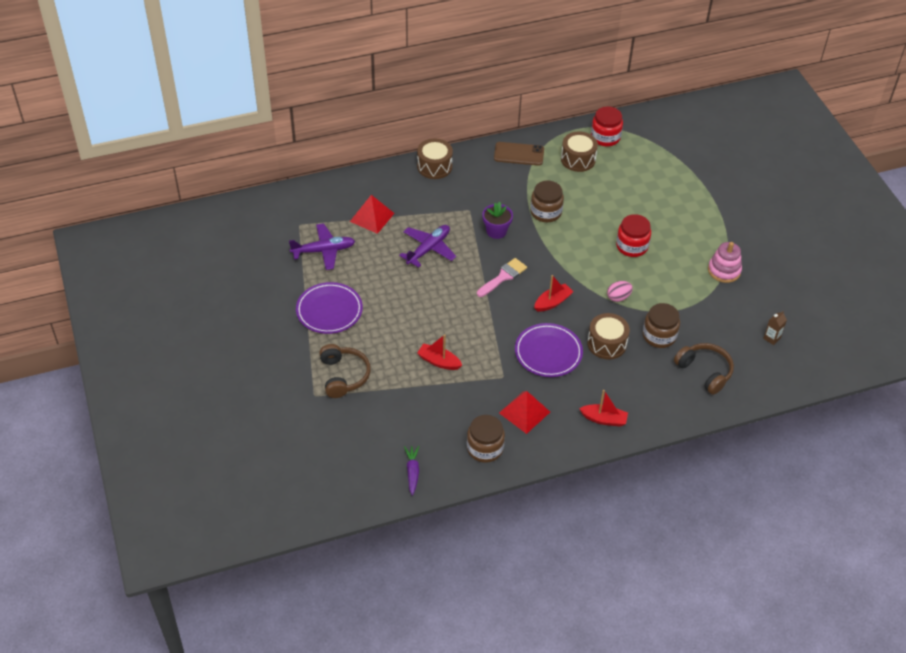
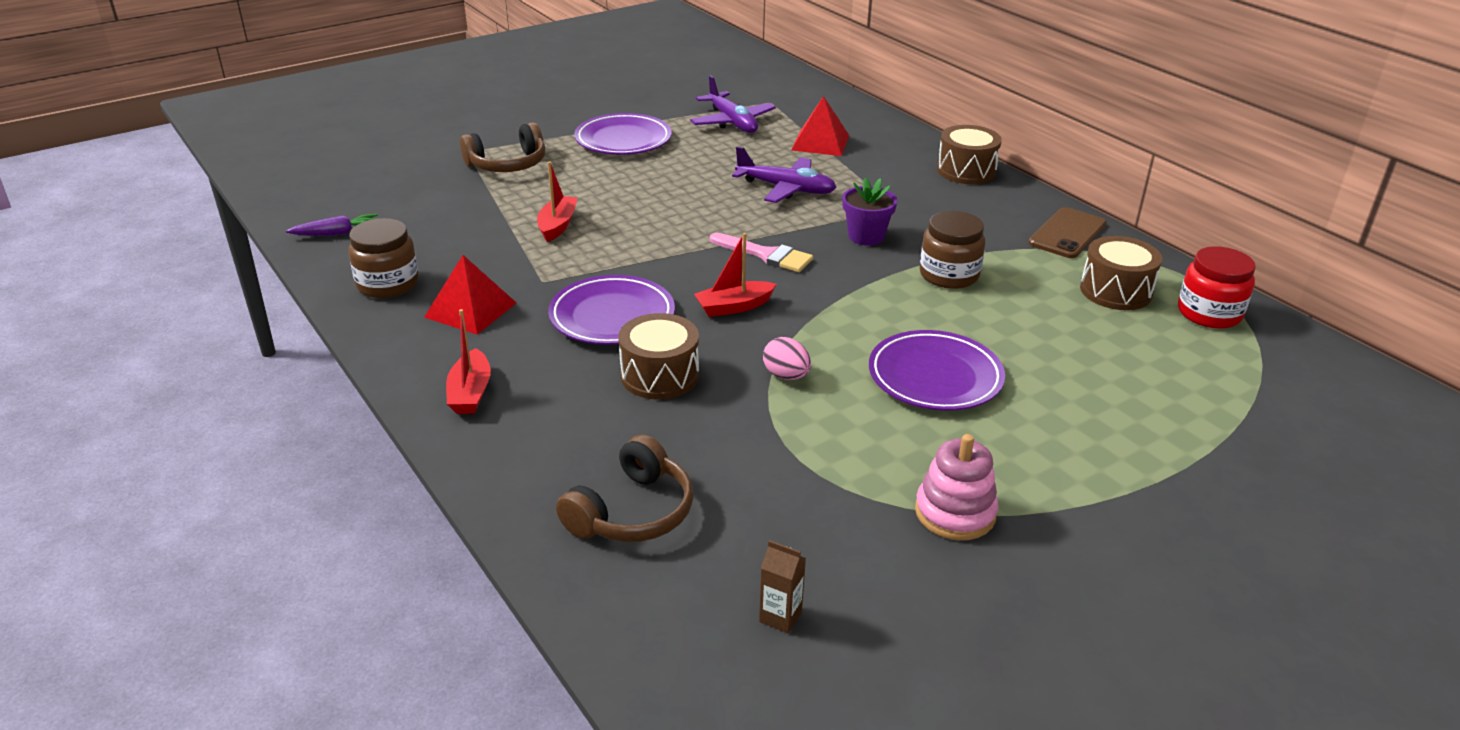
camera: 75 degrees right, 15 degrees down
(519, 154) = (1067, 234): brown phone -> brown phone turned 45 degrees clockwise
(552, 302) = (734, 307): red boat -> red boat turned 120 degrees clockwise
(632, 246) = (935, 377): red jar -> purple plate
(659, 336) = (708, 437): brown jar -> none

